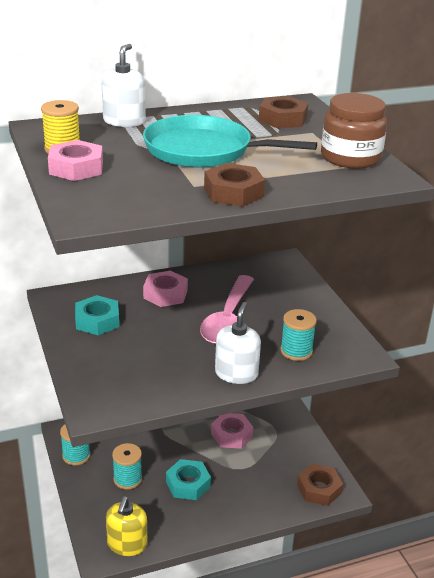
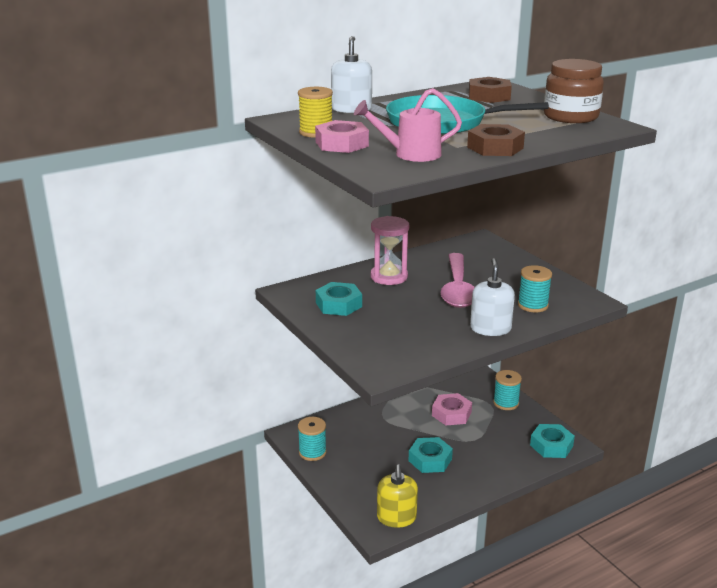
camera: 10 degrees left, 5 degrees down
(127, 479) = (371, 464): turquoise spool -> turquoise spool (506, 403)
(135, 191) = (410, 154): none -> pink watering can
(165, 294) = (389, 277): pink nut -> pink hourglass
(319, 489) = (551, 446): brown nut -> turquoise nut

